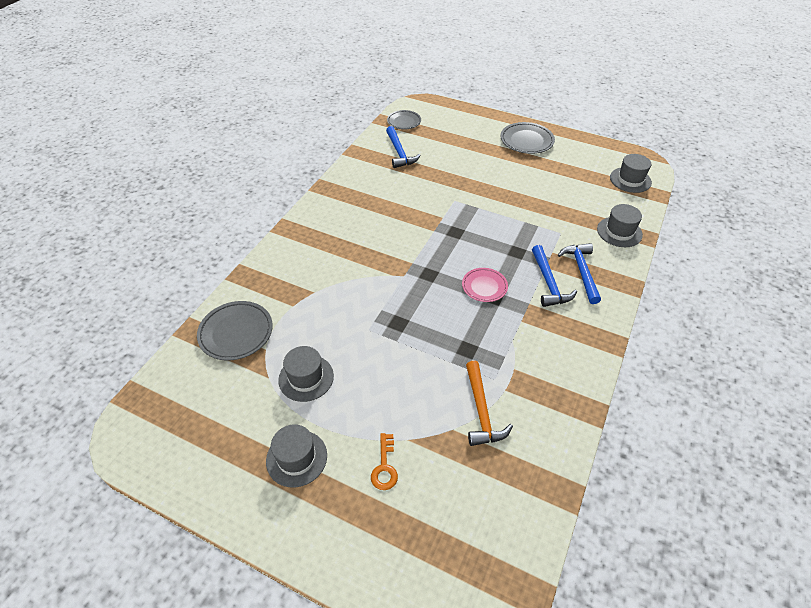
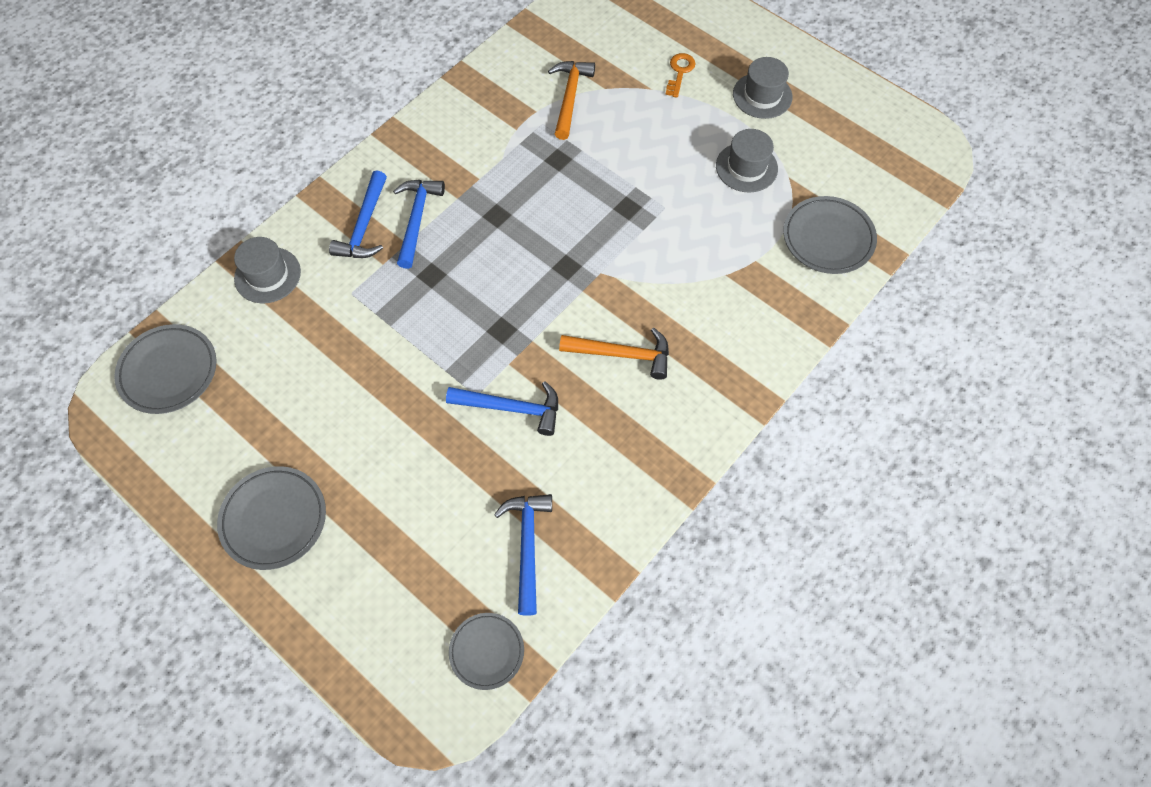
camera: 165 degrees left, 15 degrees up
(375, 234) = (622, 354): none -> orange hammer
(432, 199) = (511, 408): none -> blue hammer
(484, 286) = (501, 232): pink plate -> none
(630, 180) = (168, 371): grey hat -> grey plate

